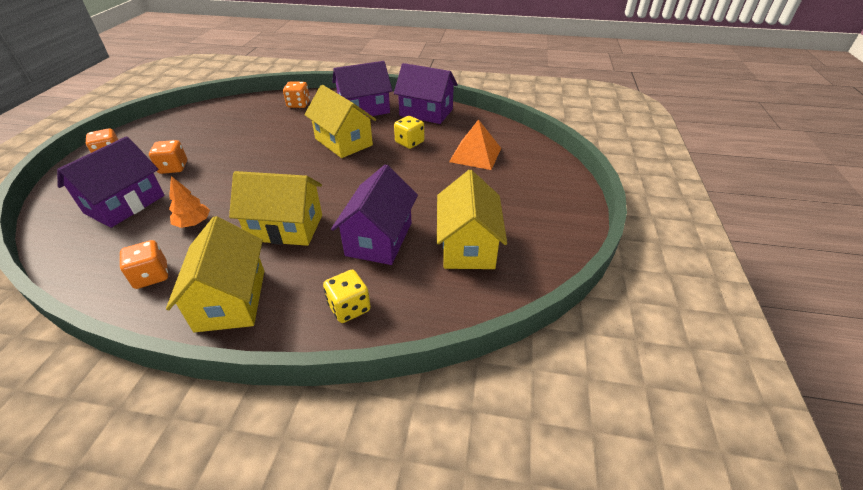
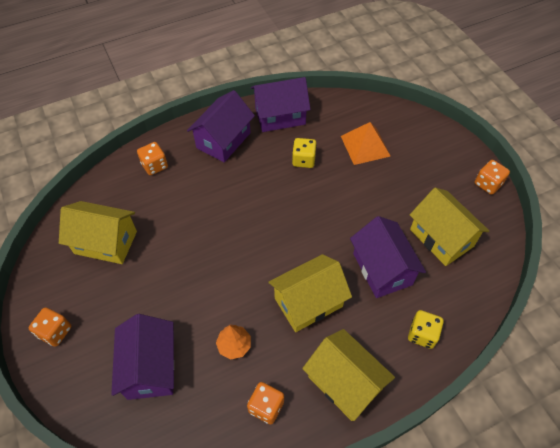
camera: 35 degrees left, 15 degrees up
(173, 168) = (138, 306): orange dice -> orange dice (488, 184)
(343, 142) = (250, 190): yellow house -> yellow house (105, 242)

